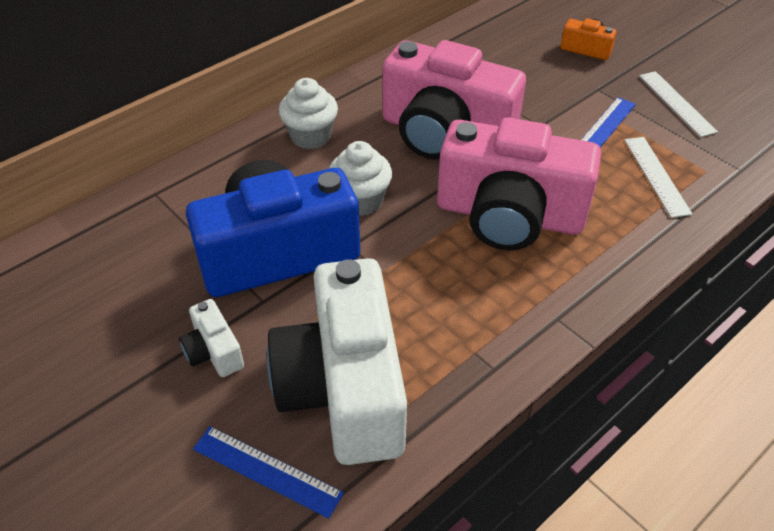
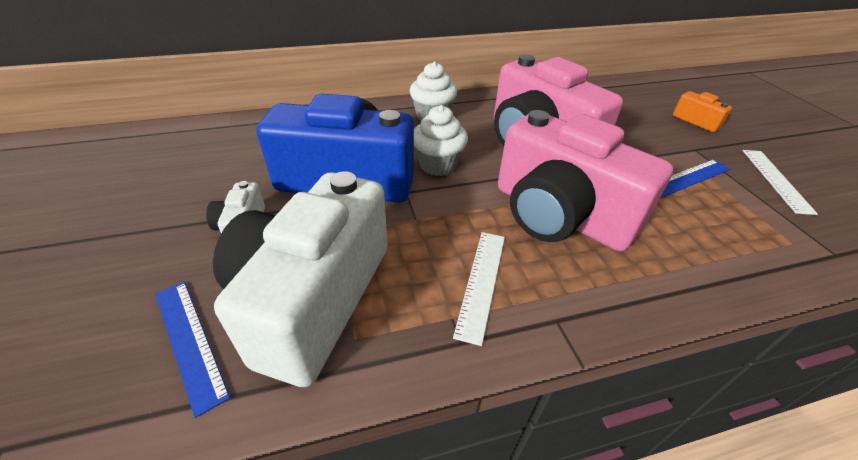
camera: 25 degrees right, 5 degrees down
(656, 176) = (730, 230): white ruler -> white ruler (481, 282)

